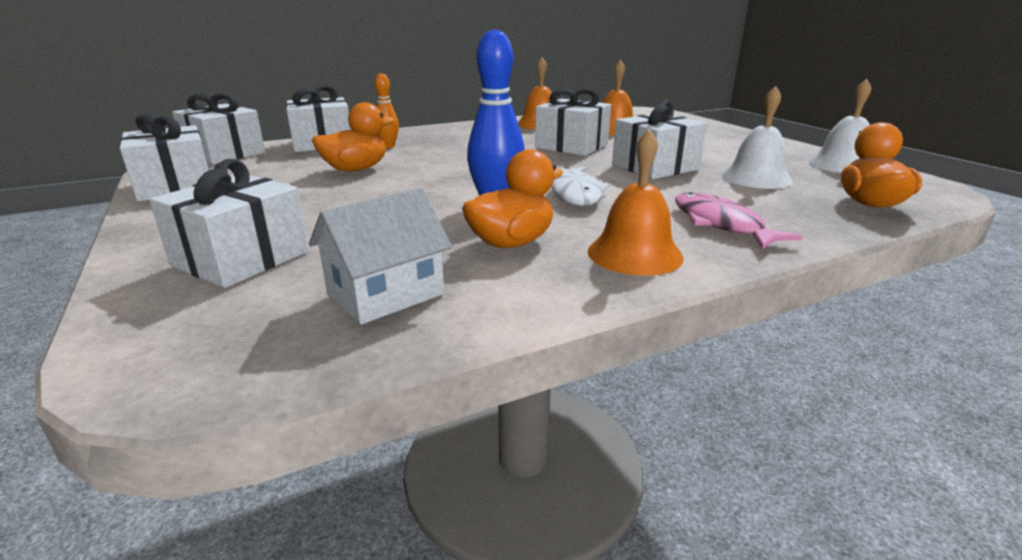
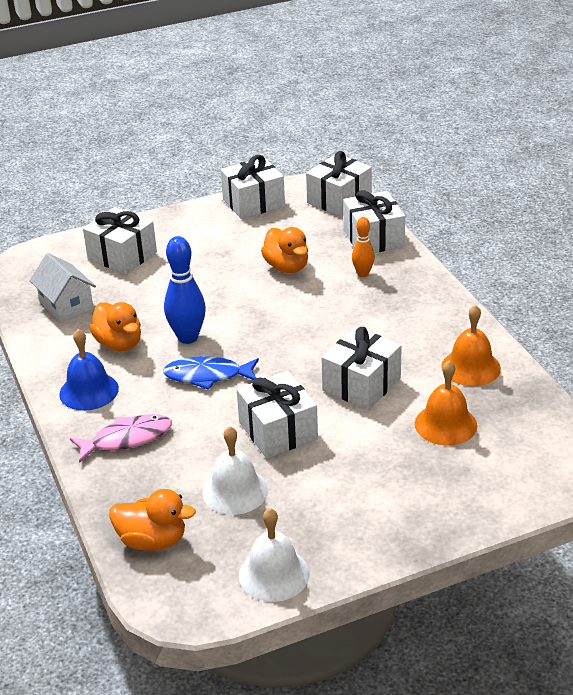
camera: 95 degrees right, 10 degrees up
(575, 193) = (207, 376): white fish -> blue fish
(634, 254) = (89, 391): orange bell -> blue bell

